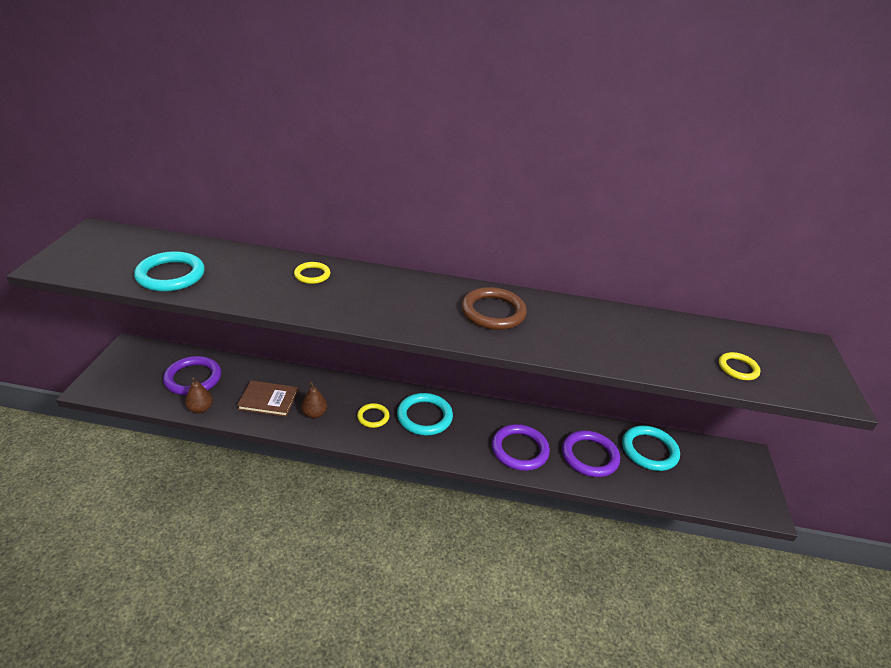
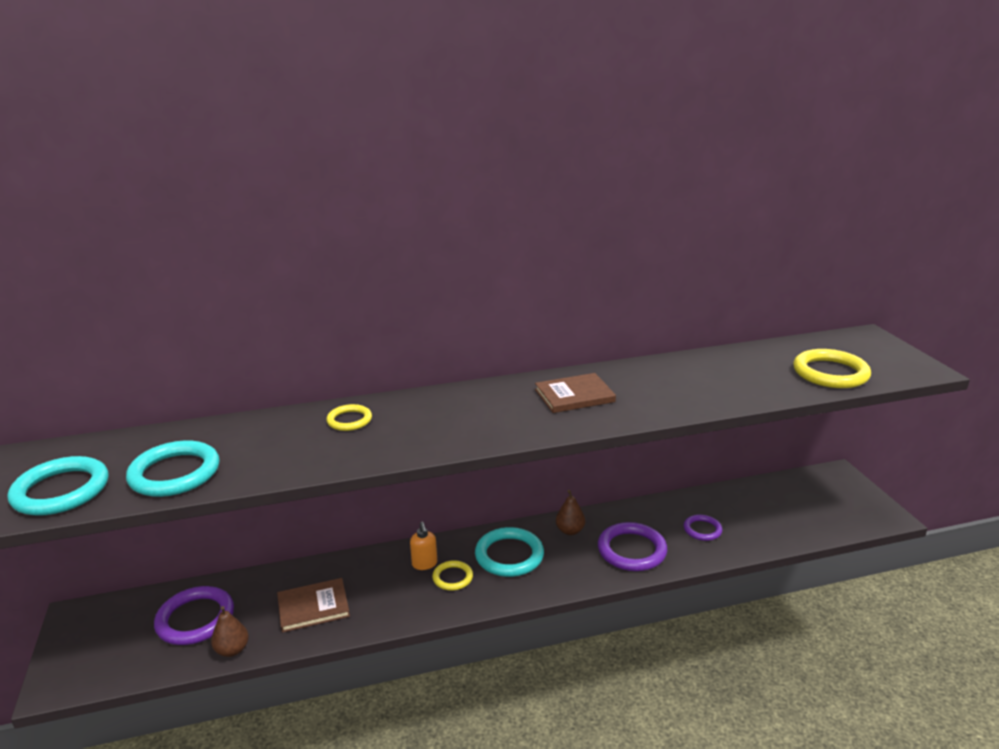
camera: 20 degrees left, 10 degrees down
(314, 414) = (382, 600): brown pear -> brown pear (570, 531)
(361, 399) = (424, 564): none -> orange soap dispenser
(493, 312) = (574, 396): brown ring -> brown book
(589, 456) = (702, 530): purple ring -> purple ring, size x0.57
(649, 450) = (752, 503): turquoise ring -> turquoise ring (61, 491)
(738, 368) = (830, 373): yellow ring -> yellow ring, size x1.76

